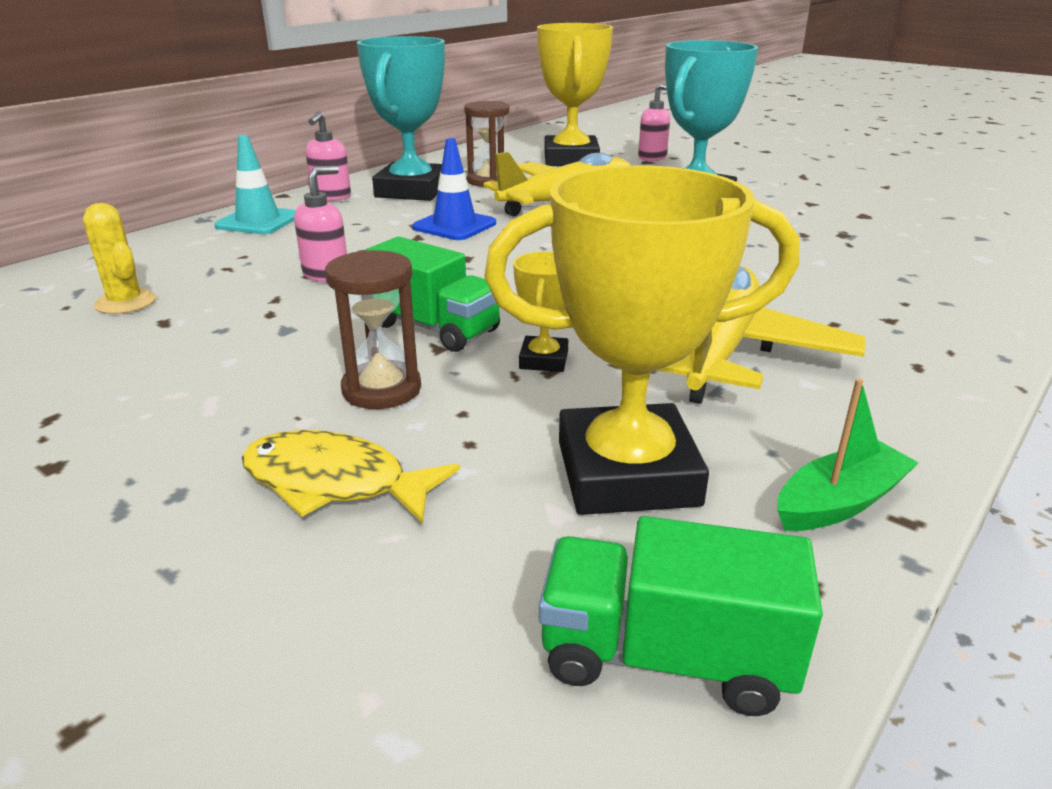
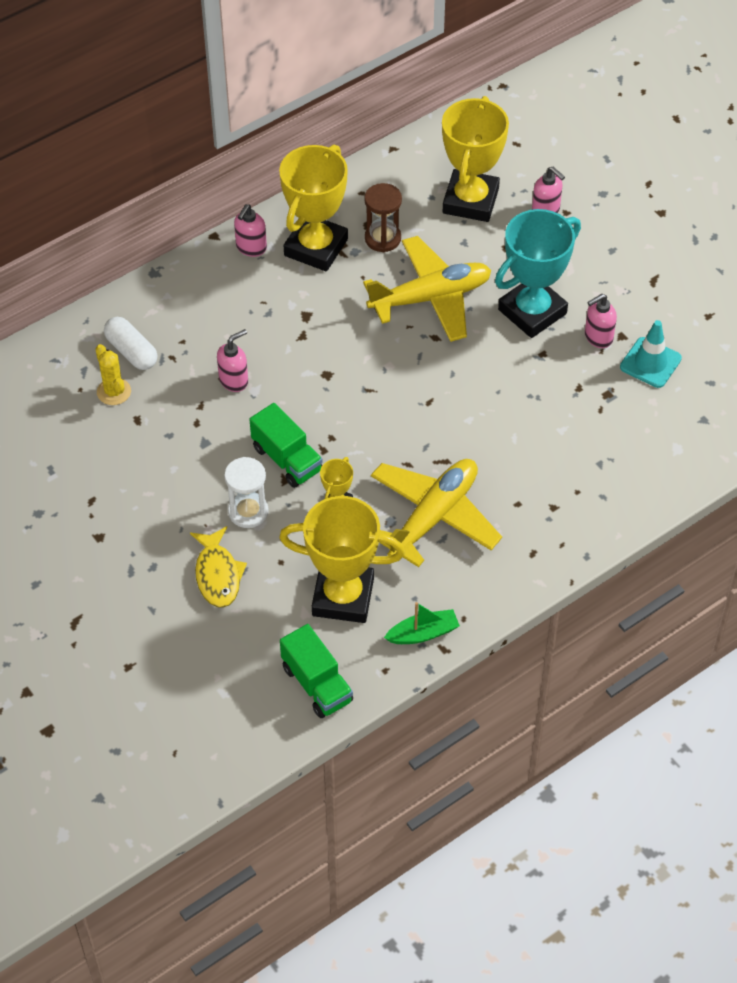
camera: 15 degrees right, 25 degrees up
(162, 270) = (131, 351): none -> white capsule
(258, 221) = (194, 285): turquoise traffic cone -> turquoise traffic cone (650, 363)
(335, 483) = (217, 574): yellow fish -> yellow fish turned 135 degrees counterclockwise
(381, 389) = (248, 512): brown hourglass -> white hourglass
(412, 191) = (316, 247): turquoise trophy -> yellow trophy
(454, 226) = (333, 322): blue traffic cone -> none
(665, 656) = (317, 684): green truck -> green truck turned 150 degrees counterclockwise
(786, 206) = (598, 337): none -> pink soap dispenser

